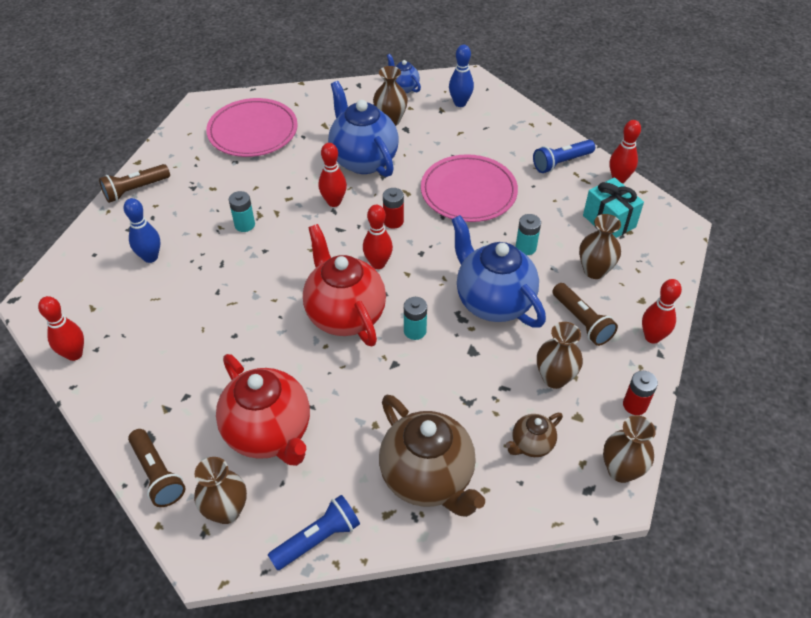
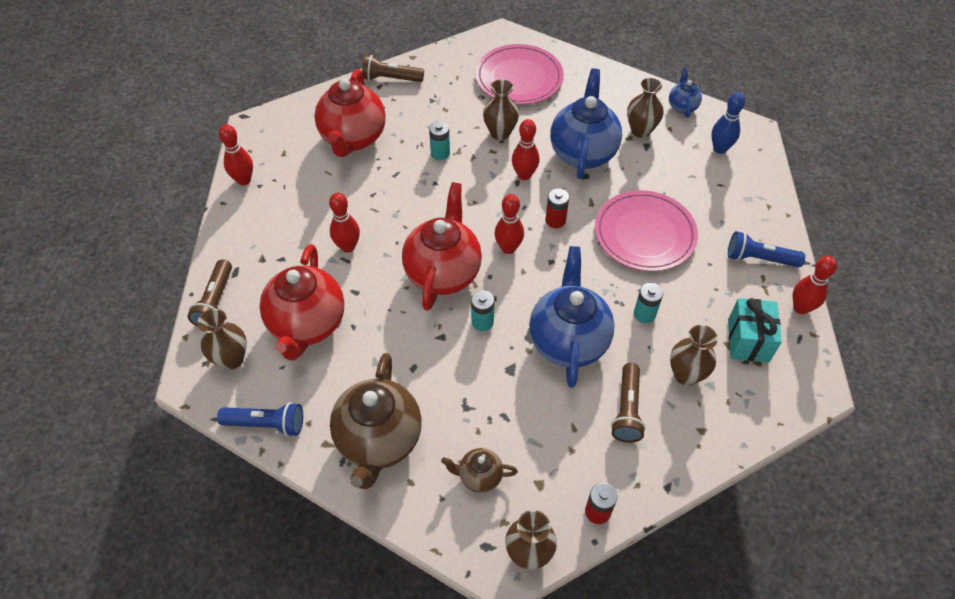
camera: 40 degrees right, 5 degrees up
(150, 257) = (353, 138): blue bowling pin -> red teapot
(554, 378) = (553, 439): brown vase -> brown vase (500, 133)
(652, 337) = (676, 468): red bowling pin -> red bowling pin (348, 247)

